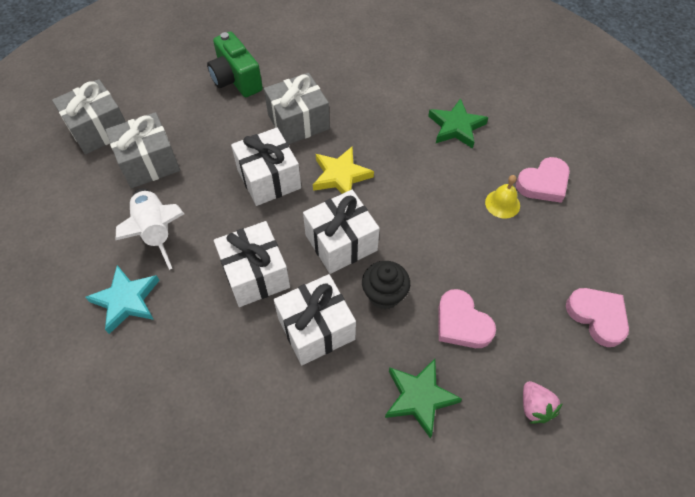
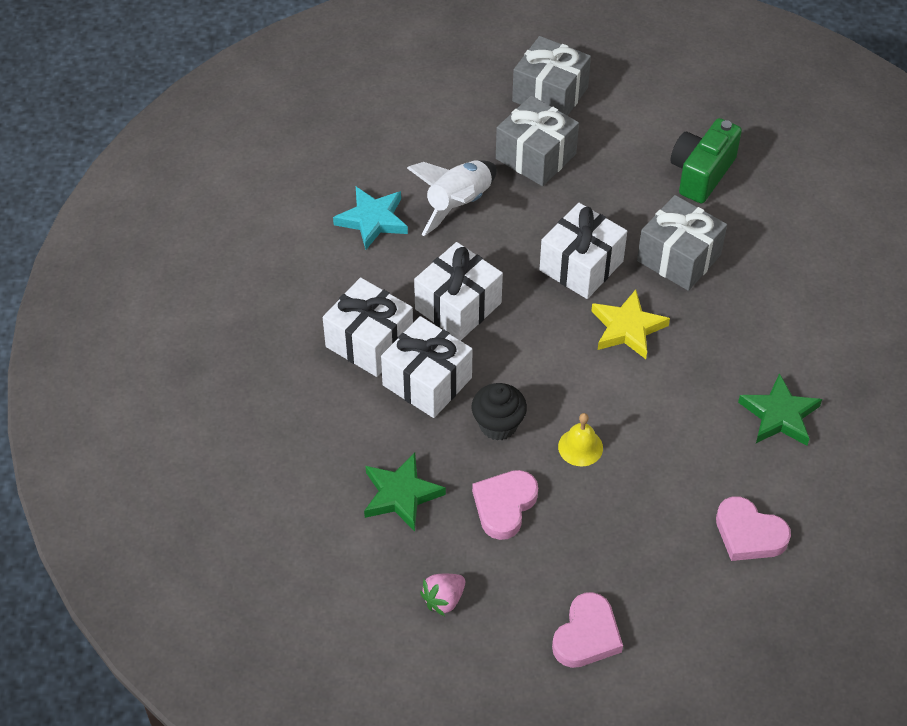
camera: 65 degrees right, 5 degrees down
(341, 243) = (539, 363): white gift -> white gift (369, 342)
(502, 204) = (689, 499): yellow bell -> yellow bell (580, 447)

